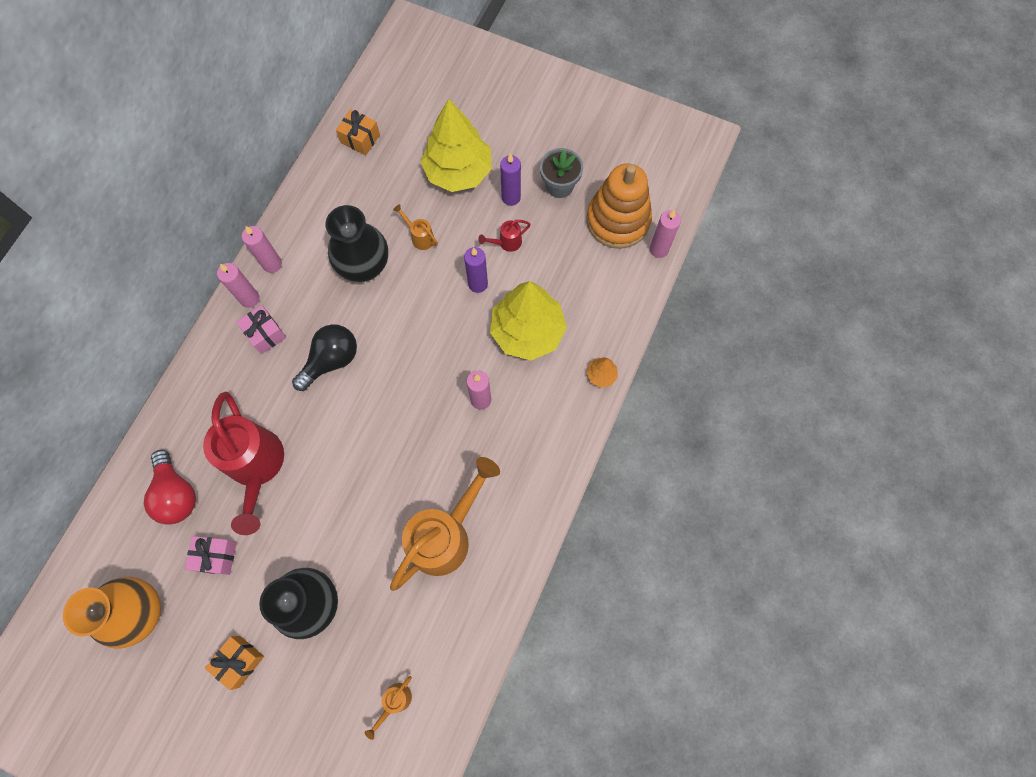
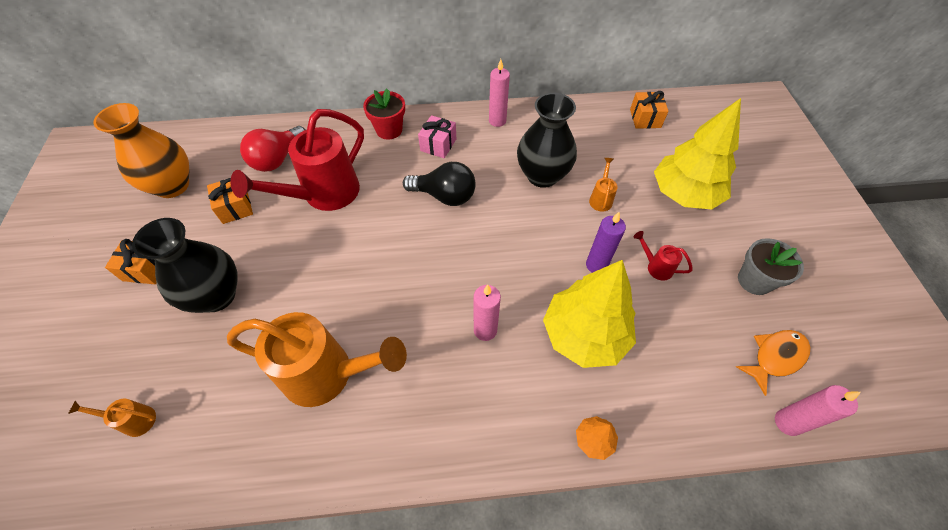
camera: 60 degrees right, 15 degrees down
(212, 369) = (389, 130): none -> red flower pot
(216, 556) = (235, 207): pink gift -> orange gift
(250, 299) = (460, 122): pink candle -> none
(511, 197) = (701, 246): purple candle -> none
(618, 220) = (775, 357): orange stacking toy -> orange fish

